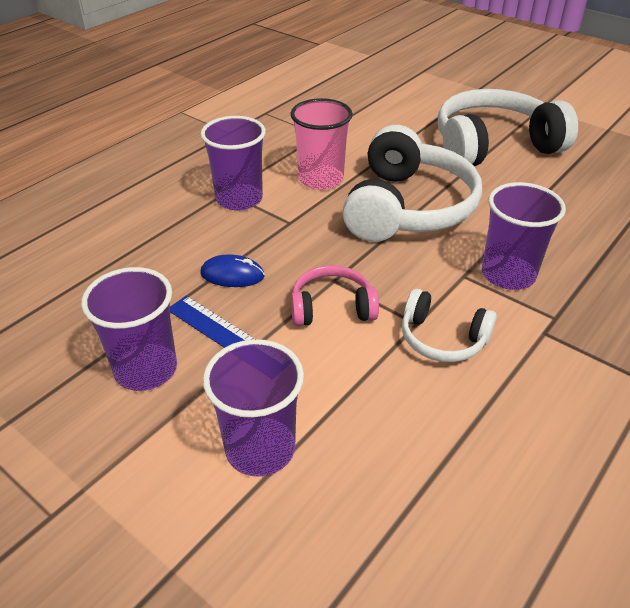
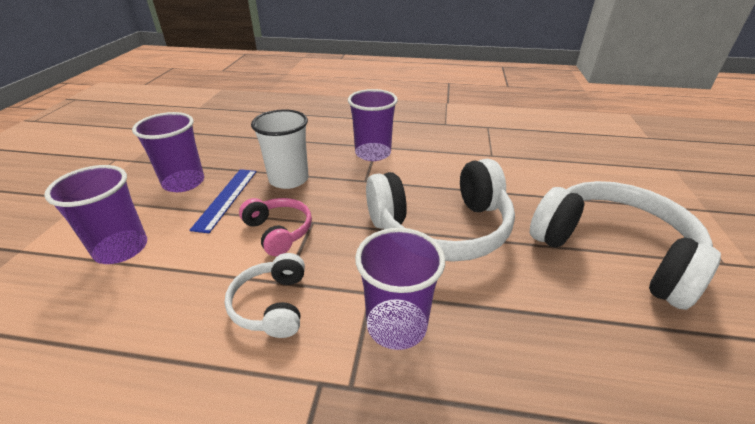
camera: 60 degrees right, 5 degrees down
(232, 275) = (289, 179): blue mouse -> white cup
(321, 179) = (432, 175): pink cup -> none

